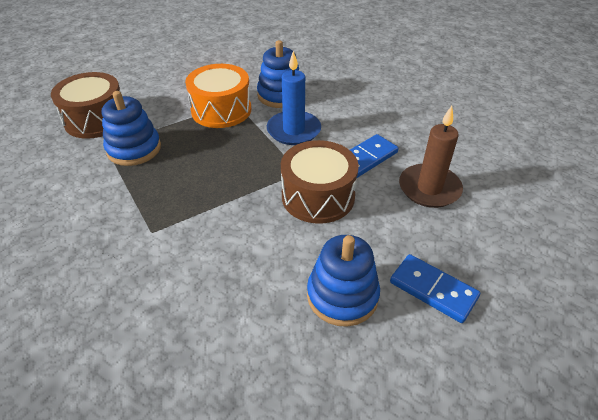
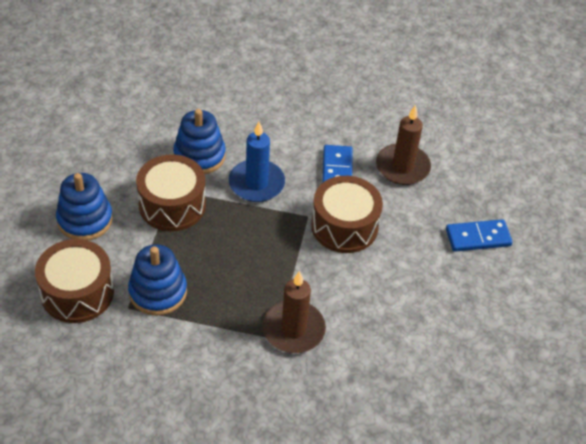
camera: 50 degrees left, 5 degrees up
(172, 236) = (293, 329): none -> brown candle
(221, 110) = (172, 205): orange drum -> brown drum
(342, 295) = (438, 280): blue stacking toy -> blue stacking toy (85, 220)

